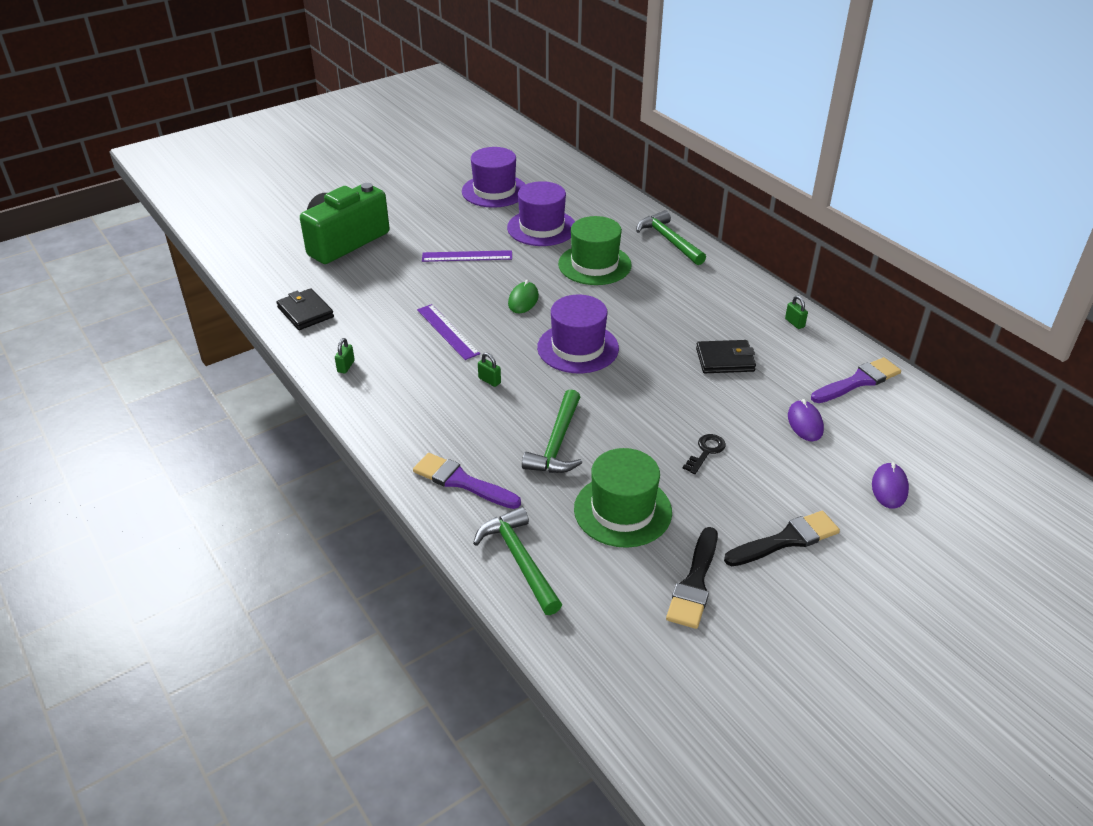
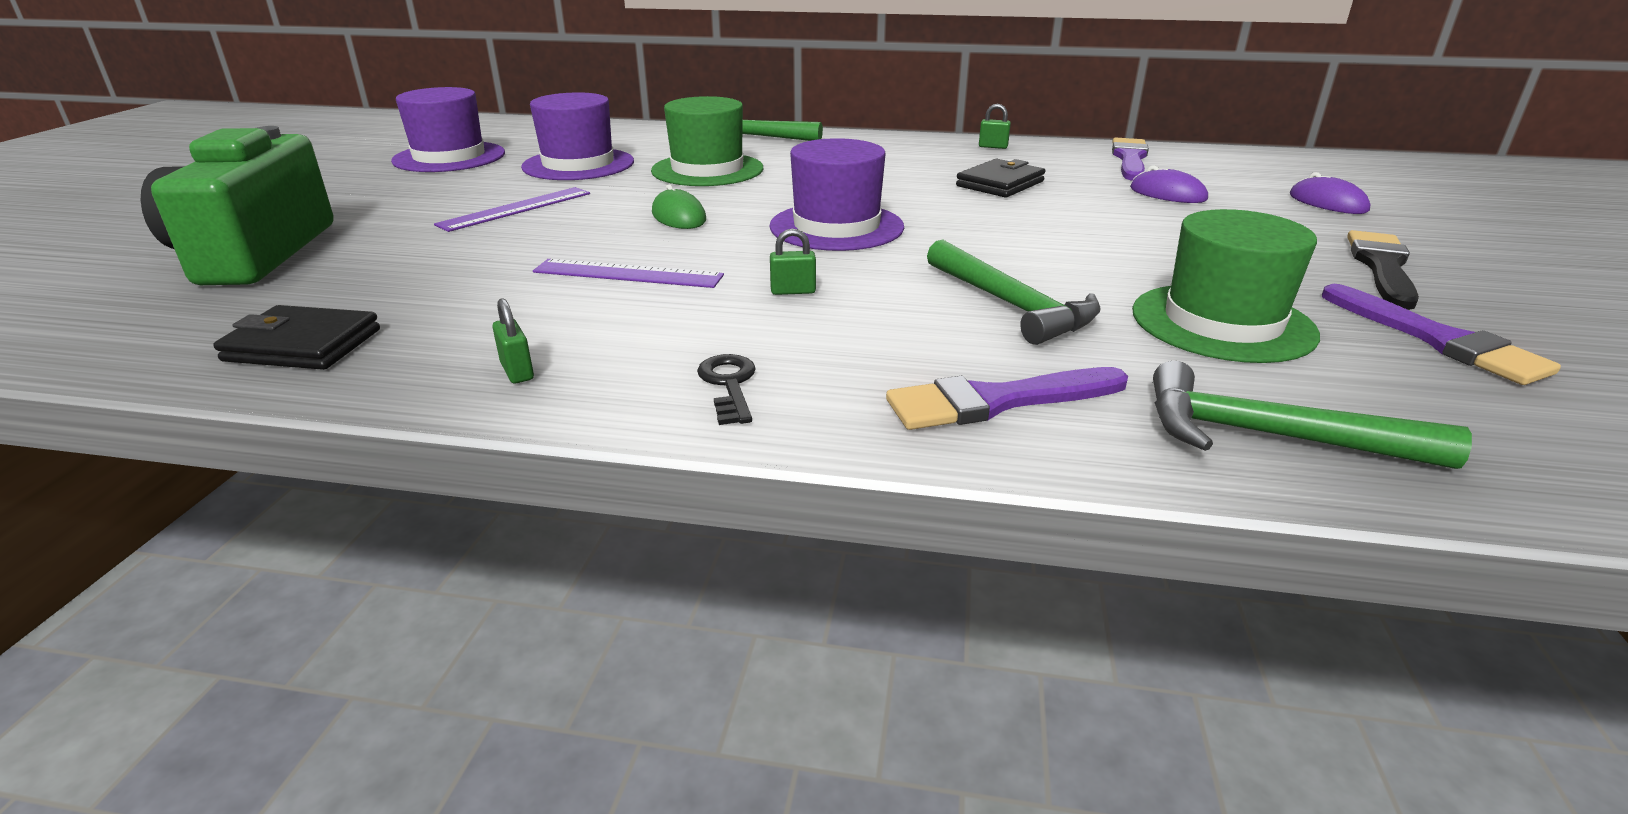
camera: 45 degrees left, 10 degrees down
(694, 583) = (1437, 340): black brush -> purple brush
(706, 452) = (1156, 243): black key -> black key (729, 385)

